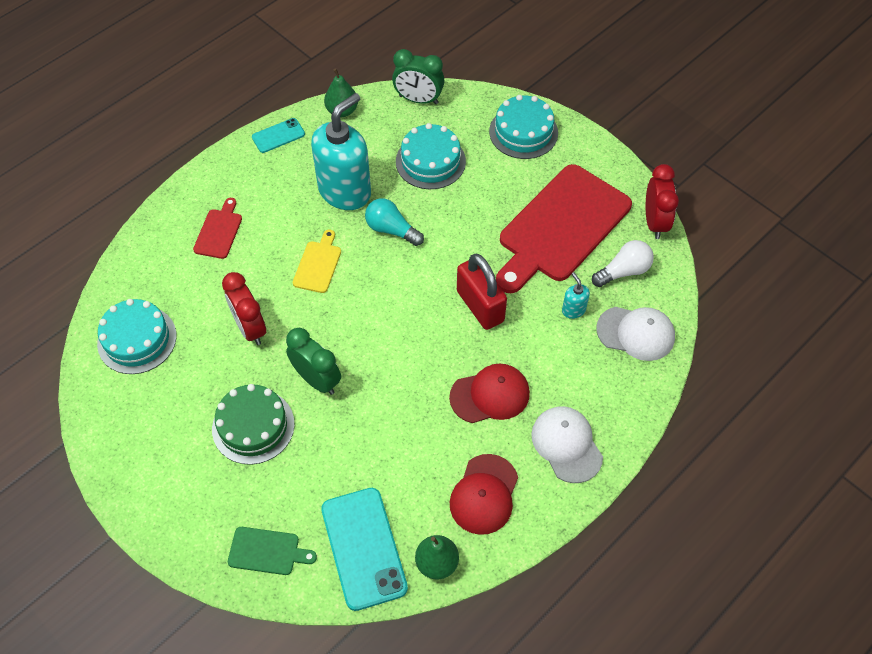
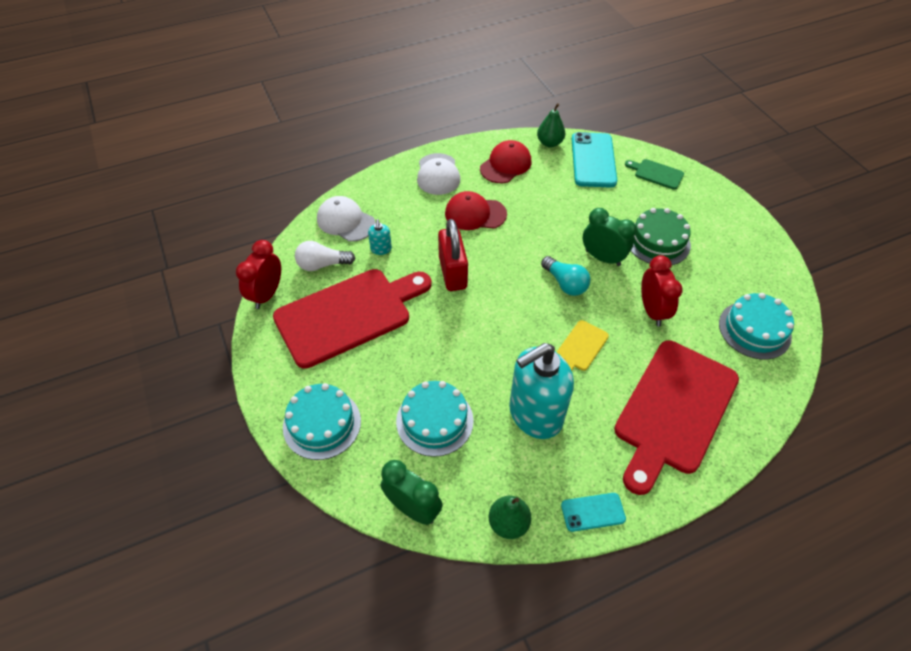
camera: 160 degrees left, 5 degrees down
(219, 231) = (673, 410): red cutting board -> red cutting board, size x2.34
(317, 380) = (602, 258): green clock -> green clock turned 150 degrees clockwise
(391, 230) = (502, 359): turquoise light bulb -> turquoise light bulb (565, 283)

